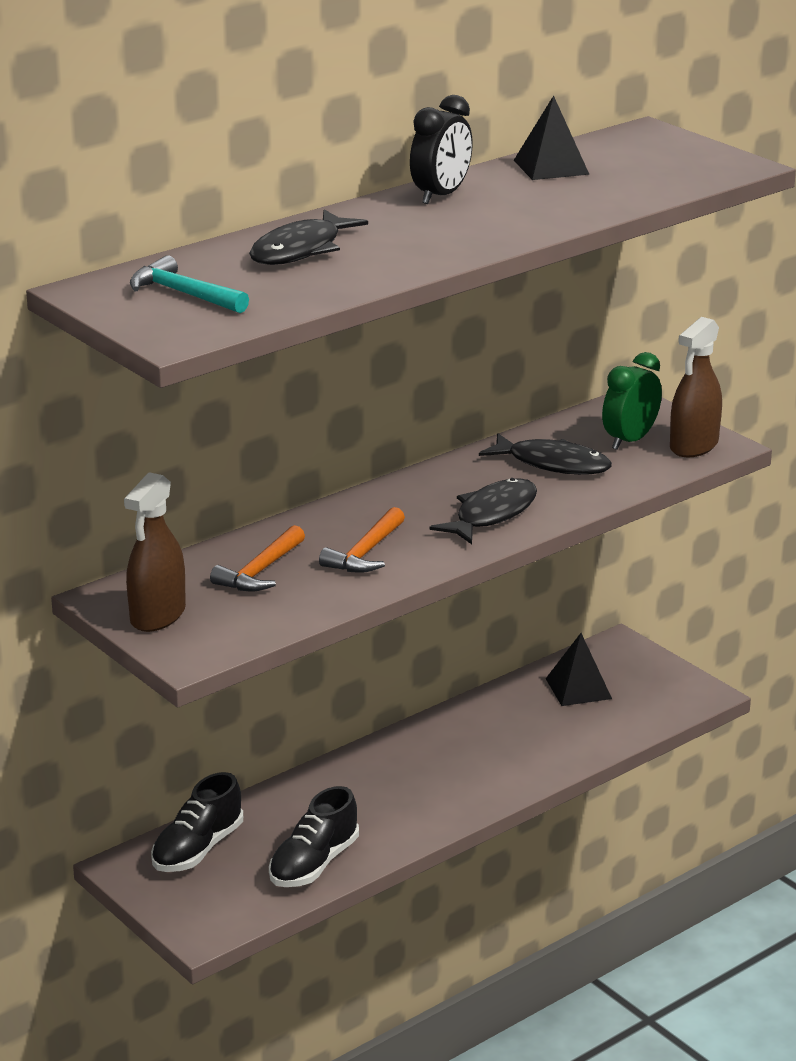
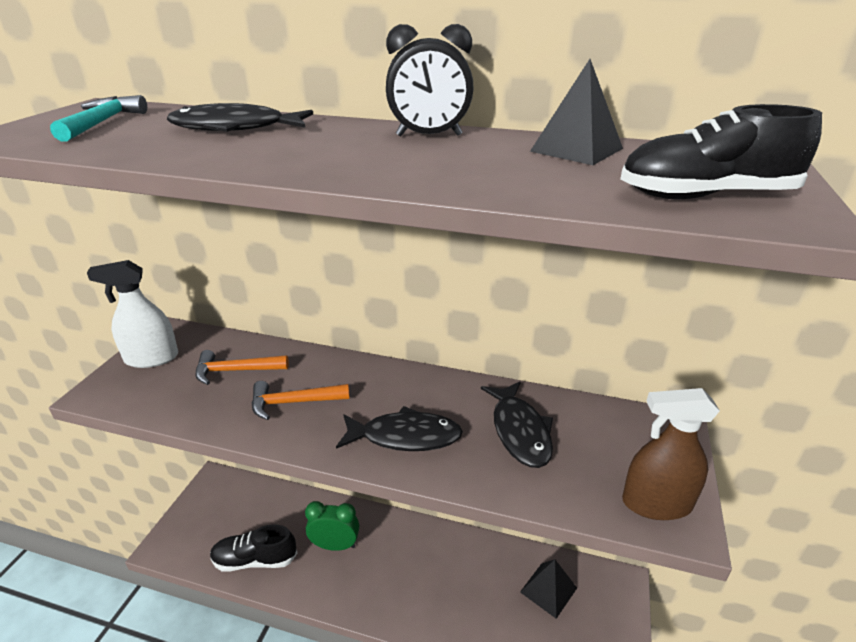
camera: 55 degrees right, 5 degrees up
(158, 615) = (151, 358): brown spray bottle -> white spray bottle
(197, 849) = (243, 499): black shoe -> black shoe (705, 196)
(630, 440) = (611, 456): green clock -> green clock (335, 545)

